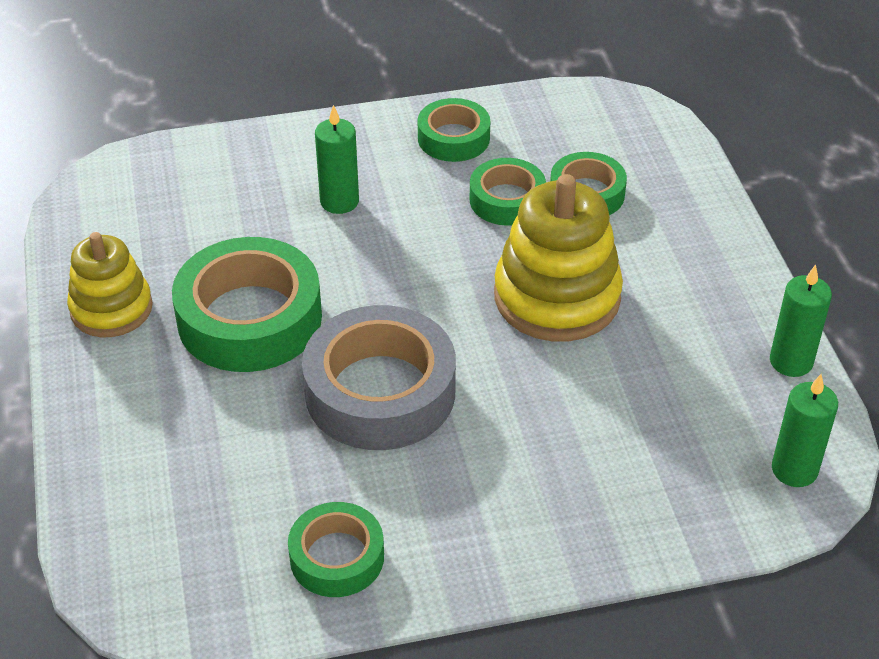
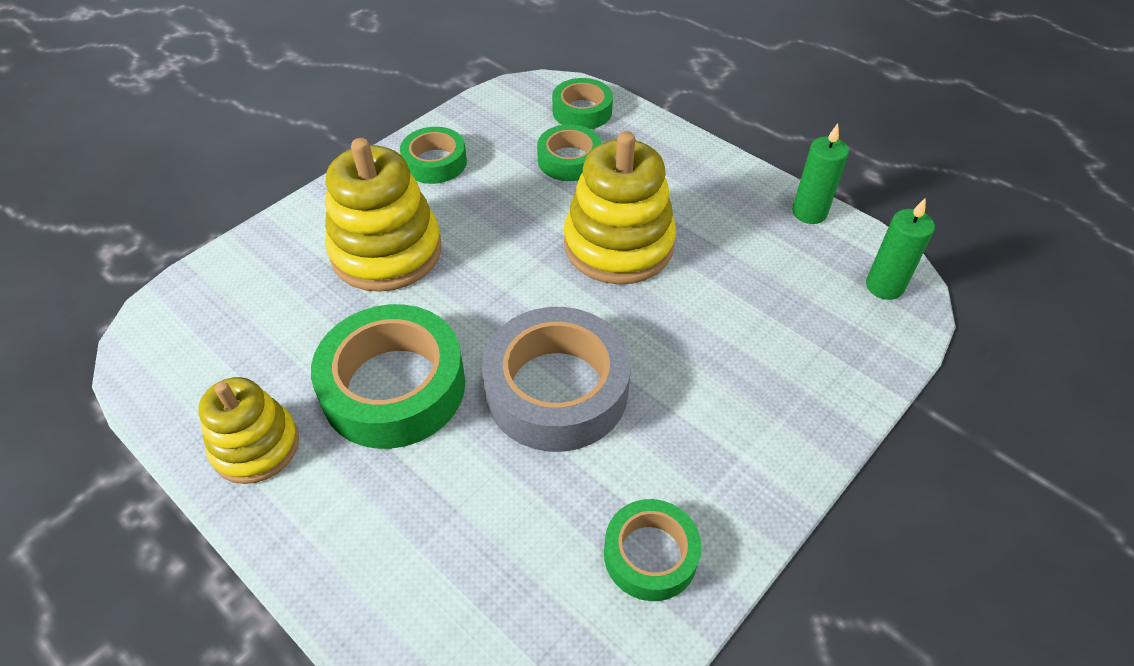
camera: 35 degrees left, 5 degrees up
(339, 201) = (386, 251): green candle -> yellow stacking toy
(507, 200) = (516, 190): green tape -> green tape (582, 111)

